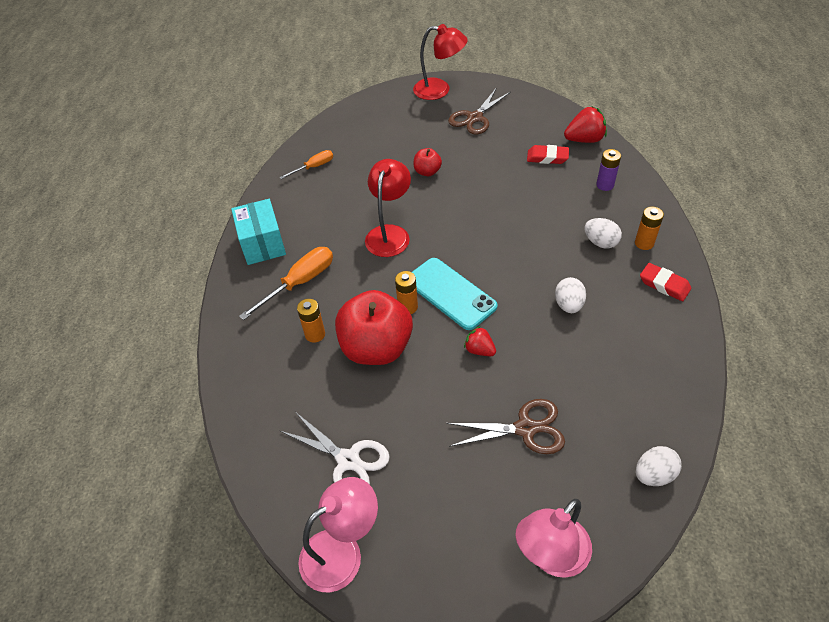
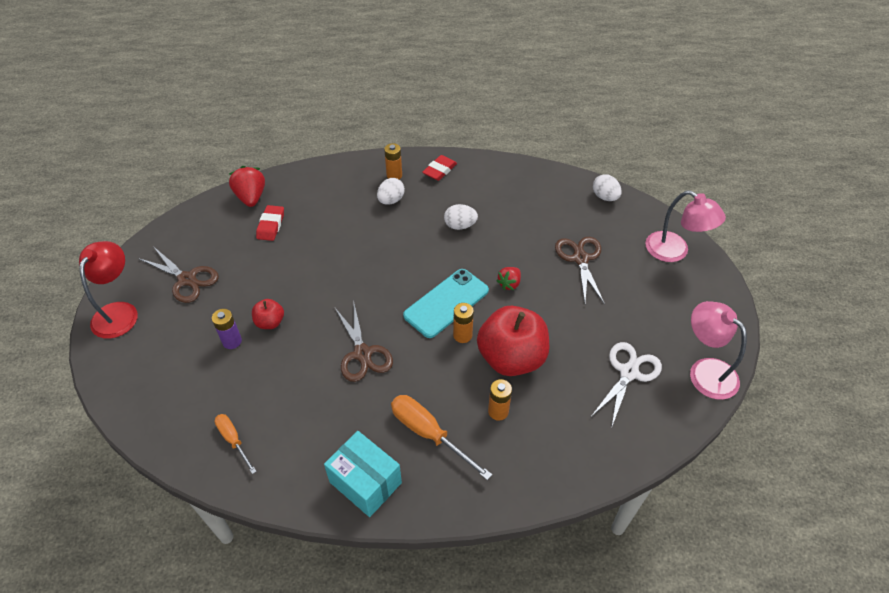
camera: 95 degrees left, 0 degrees up
(262, 244) = (365, 482): turquoise box -> turquoise box turned 60 degrees clockwise
(390, 233) = (362, 353): red lamp -> brown scissors
(605, 185) = (319, 190): purple battery -> purple battery (232, 341)

